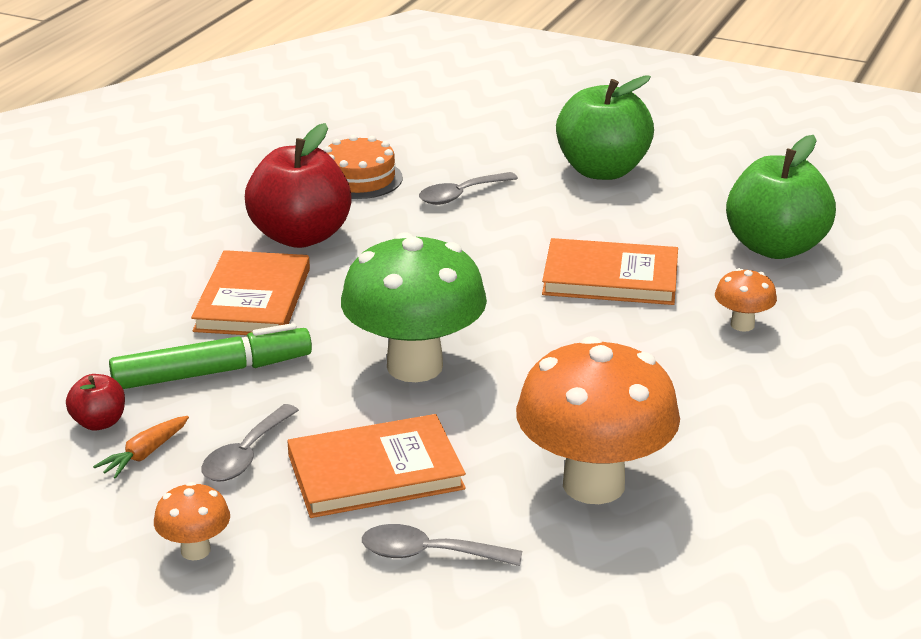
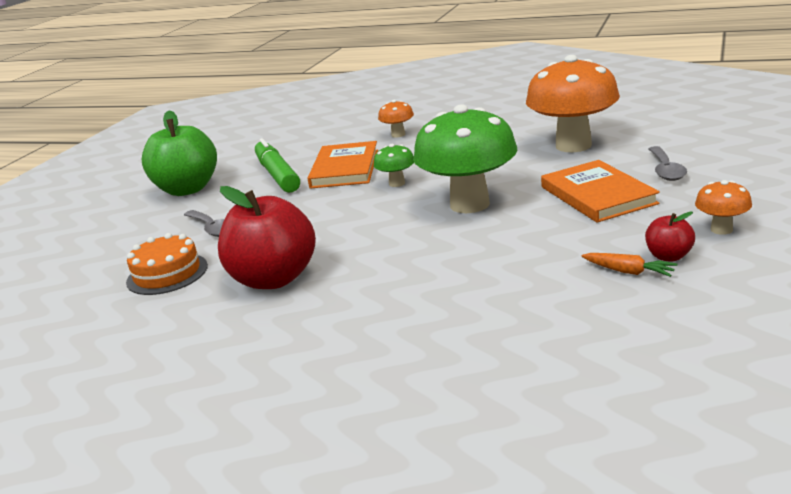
camera: 90 degrees left, 5 degrees down
(99, 422) = (598, 301): red apple -> red apple (669, 256)
(211, 372) = (504, 271): green marker -> green marker (277, 175)
(246, 454) = (604, 236): grey spoon -> none
(253, 299) = (386, 278): orange book -> none
(526, 316) = (397, 183): none -> green mushroom
(775, 247) = (308, 137): green apple -> none

